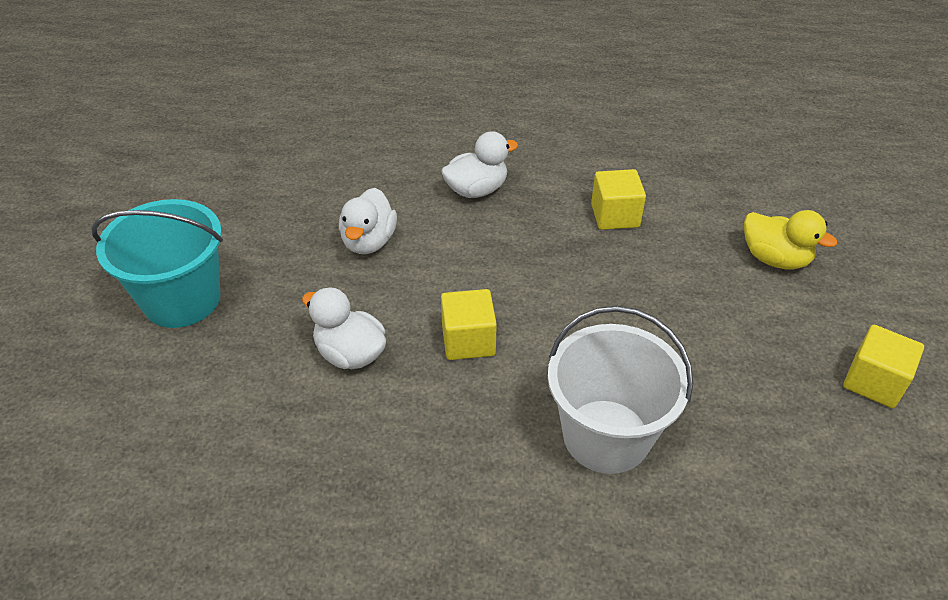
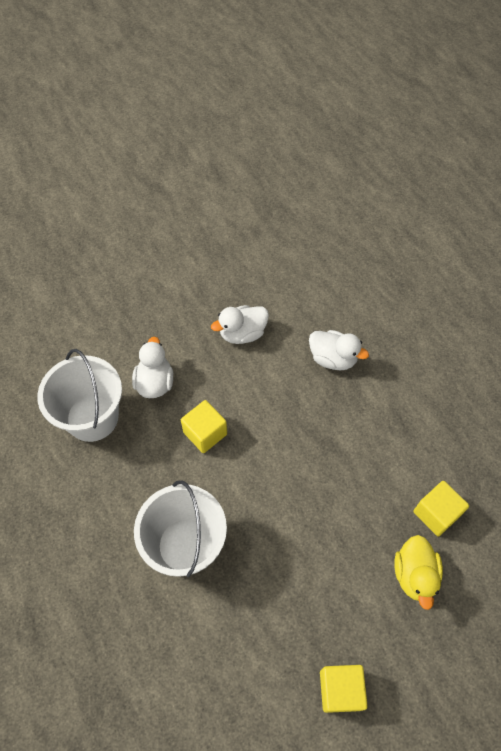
camera: 55 degrees right, 15 degrees up
(182, 299) = (136, 282): turquoise bucket -> none
(334, 447) = (92, 417): none -> white bucket
(615, 215) = (375, 451): yellow cube -> yellow cube (436, 513)

